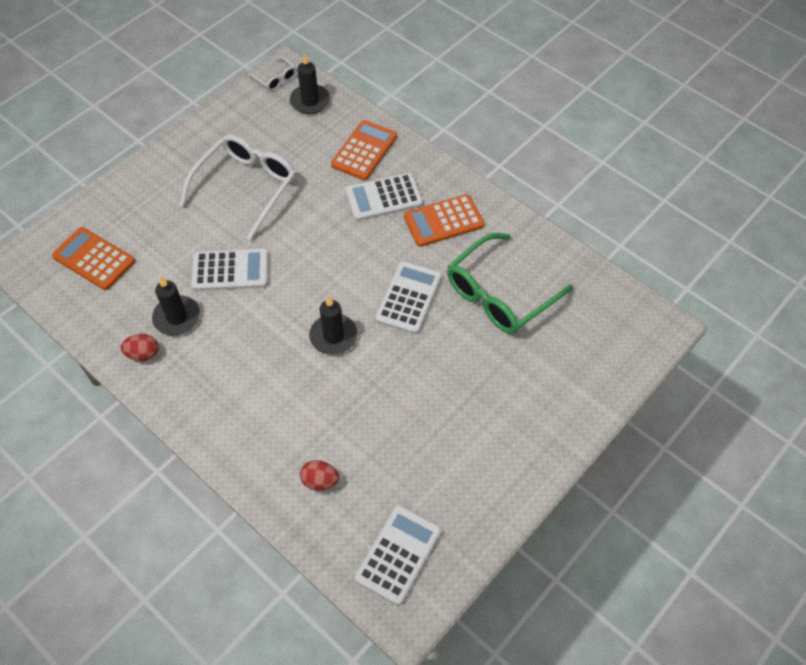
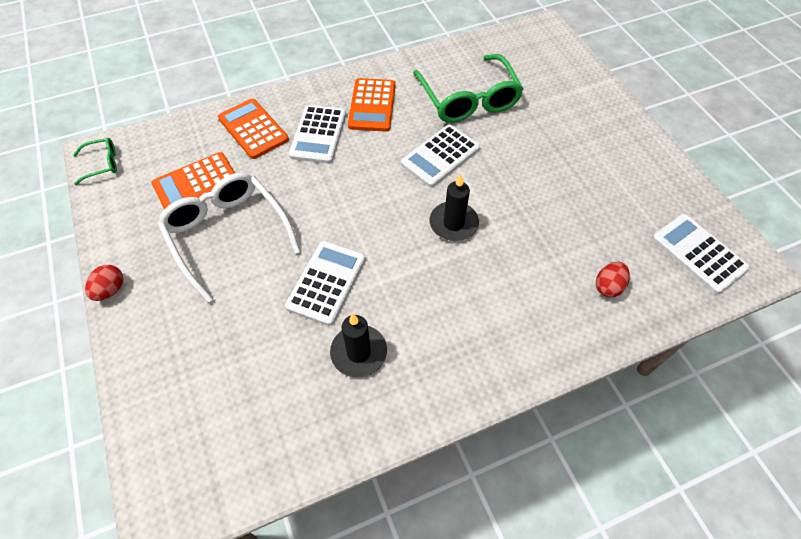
camera: 65 degrees left, 0 degrees up
(94, 259) = (222, 419): orange calculator -> orange calculator (196, 183)
(143, 354) = (390, 402): red egg -> red egg (110, 290)
(275, 79) = (102, 164): white glasses -> green glasses
(310, 101) = (157, 147): black candle -> none
(409, 298) = (440, 156): white calculator -> white calculator turned 90 degrees counterclockwise

